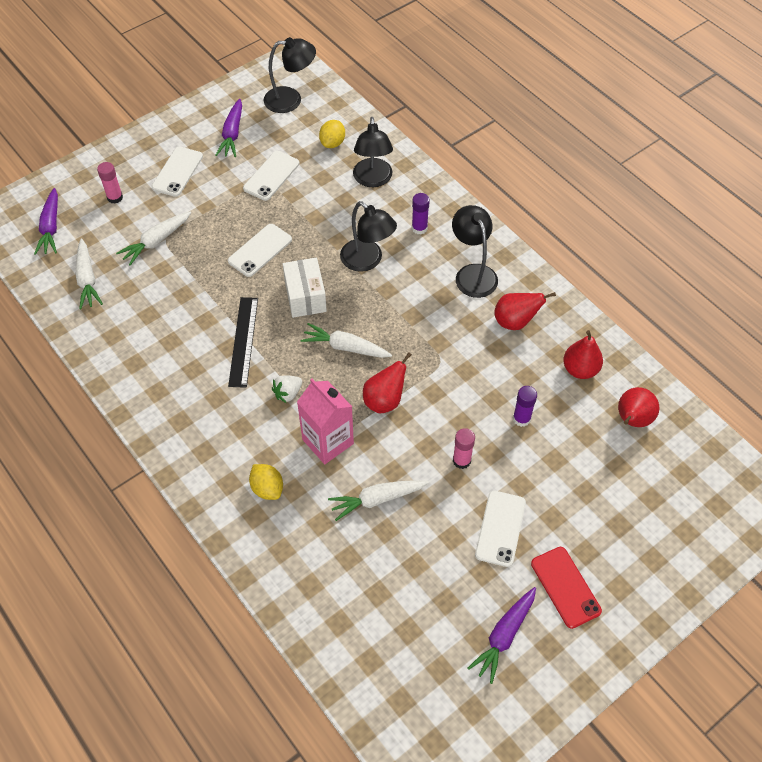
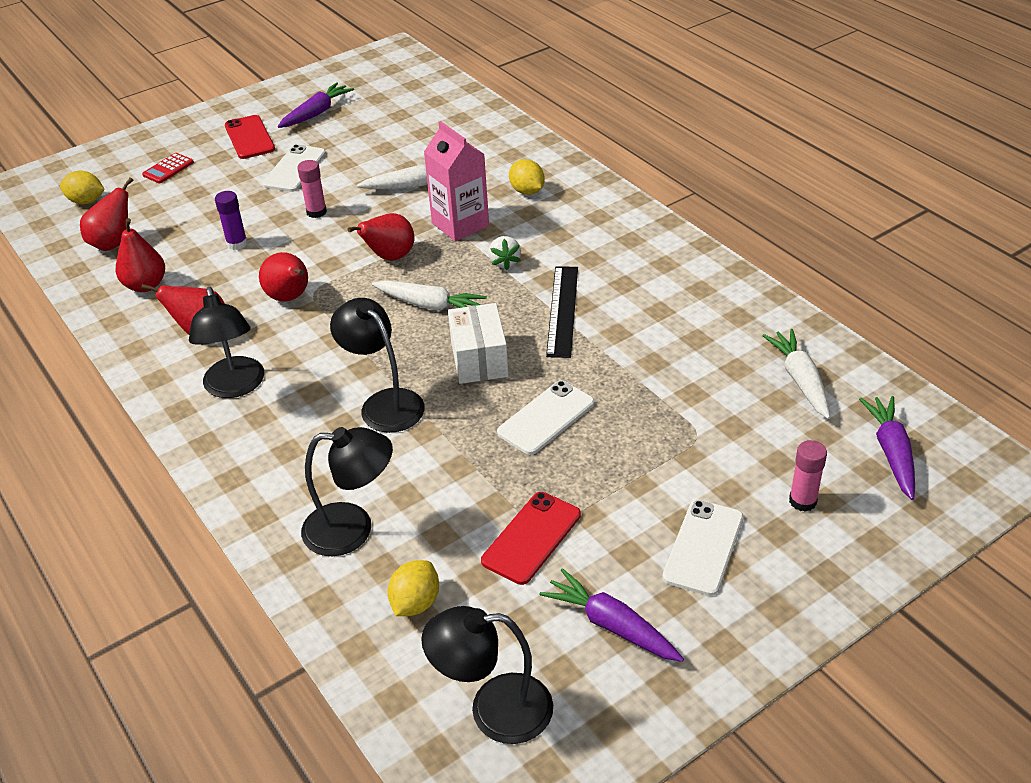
camera: 175 degrees left, 15 degrees down
(156, 241) = (711, 431): white carrot -> none
(232, 134) = (611, 625): purple carrot -> purple carrot turned 60 degrees counterclockwise
(271, 176) = (531, 538): white phone -> red phone
(288, 393) = (504, 262): white strawberry -> white strawberry turned 120 degrees clockwise
(373, 180) = (352, 529): black lamp -> black lamp turned 90 degrees clockwise
(419, 228) = (294, 449): purple glue stick -> none
(457, 355) = (290, 297): none -> red pear
(631, 531) = (168, 169): none -> red calculator
(688, 479) = (86, 201): none -> yellow lemon

